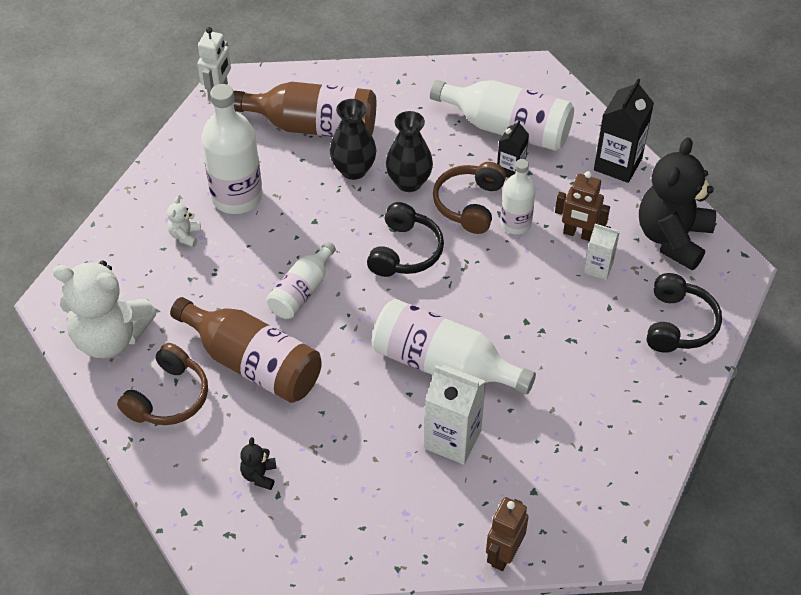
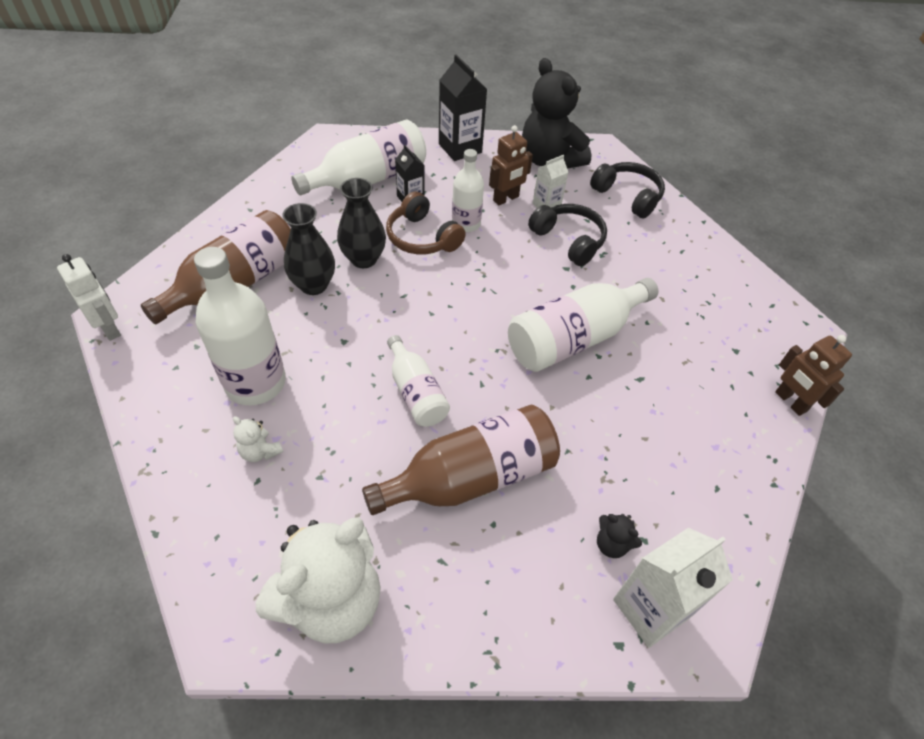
camera: 60 degrees left, 0 degrees up
(168, 397) = (458, 580): brown headphones -> none
(405, 251) = (435, 300): black headphones -> black headphones (568, 240)
(452, 439) = (656, 373): white carton -> white carton (650, 608)

